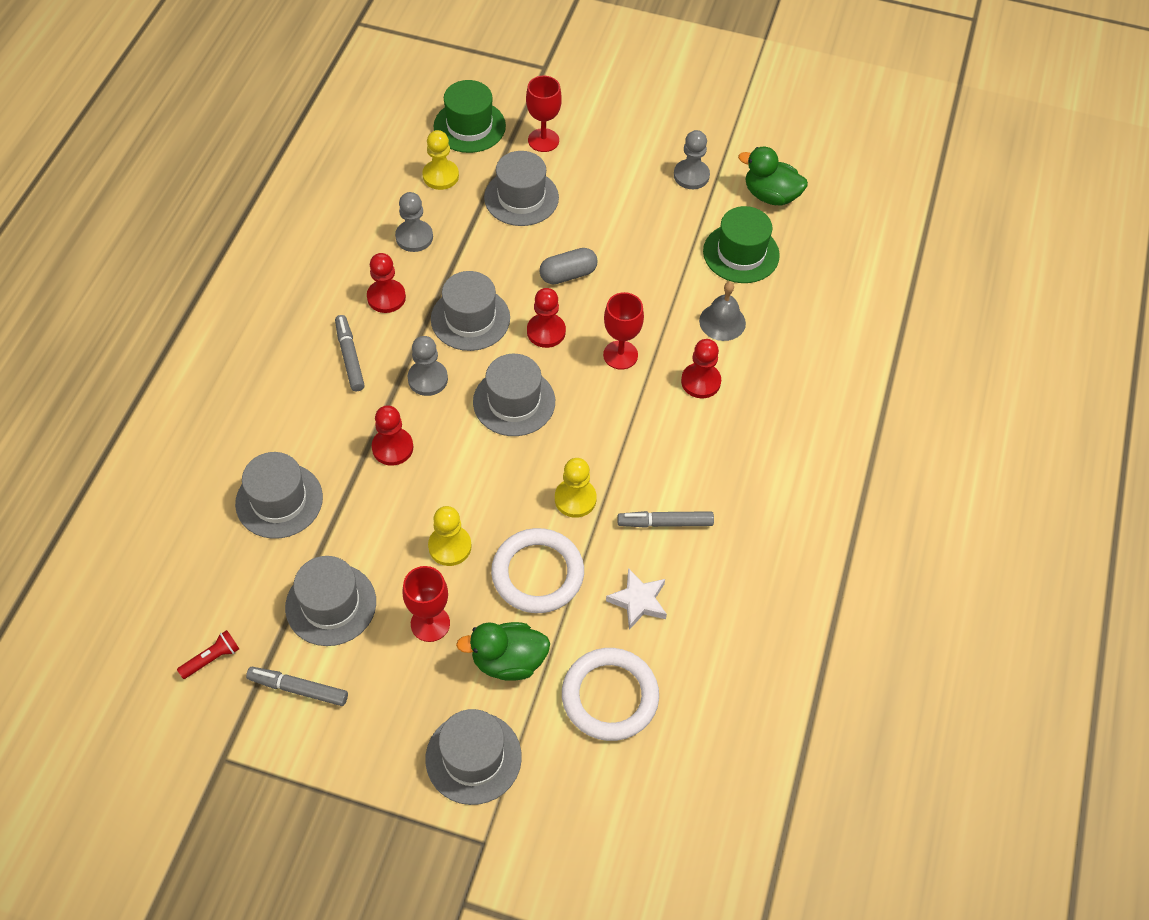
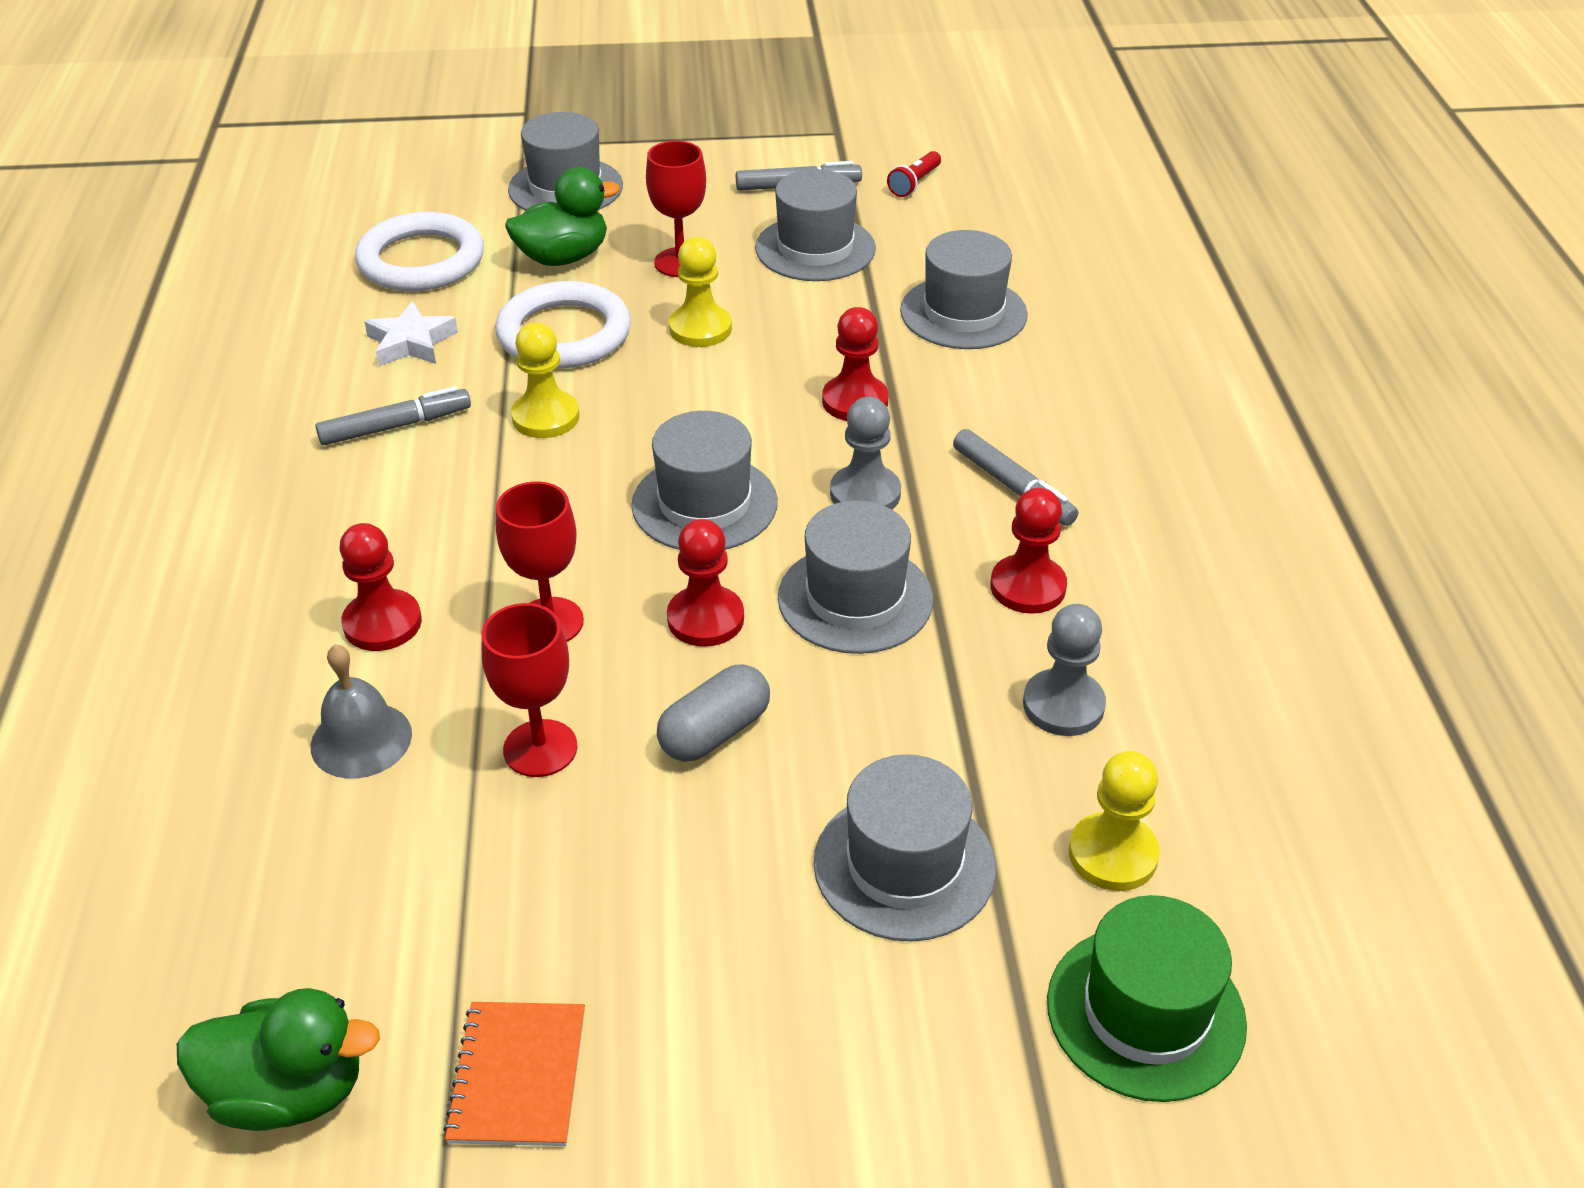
camera: 160 degrees right, 15 degrees down
(543, 140) = (942, 1041): red goblet -> red goblet (540, 748)
(691, 176) = (518, 1075): grey pawn -> orange notebook
(741, 253) = (345, 902): green hat -> none

